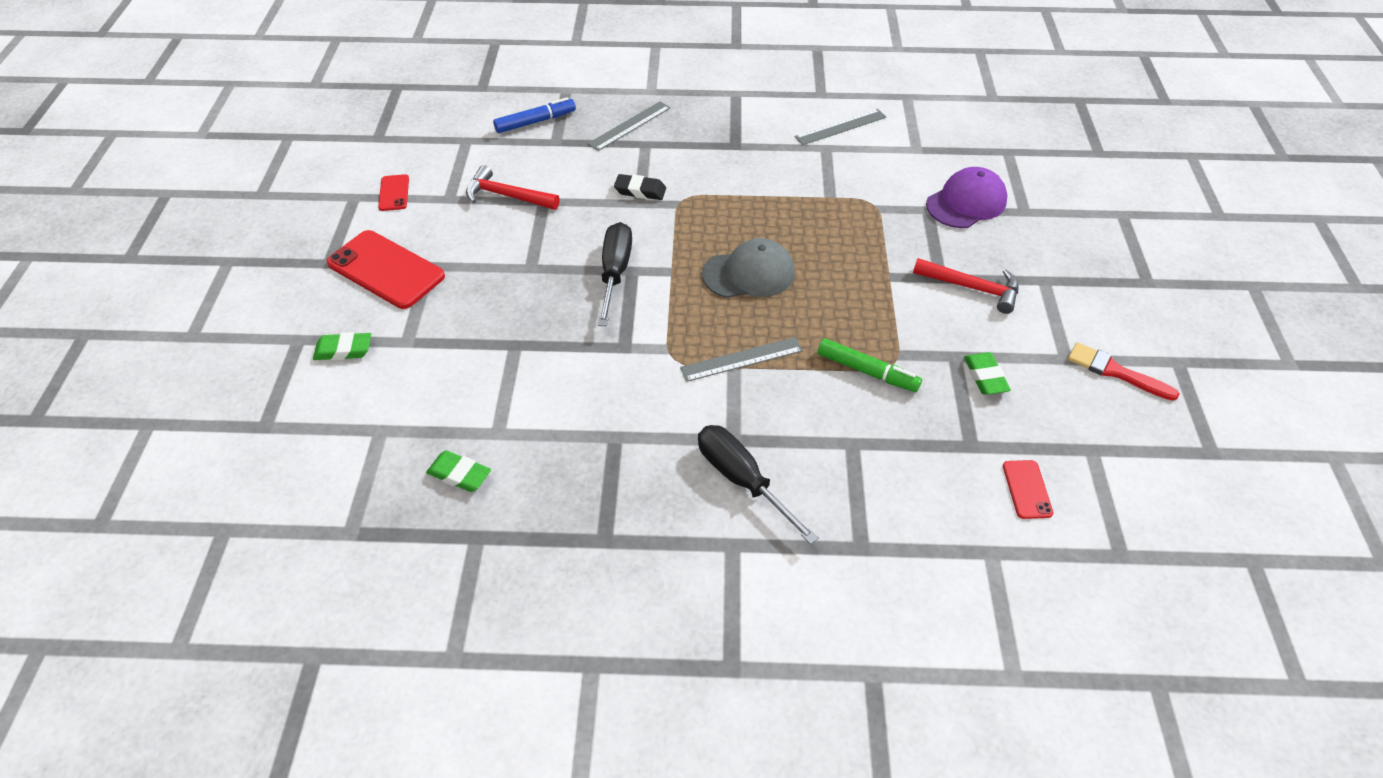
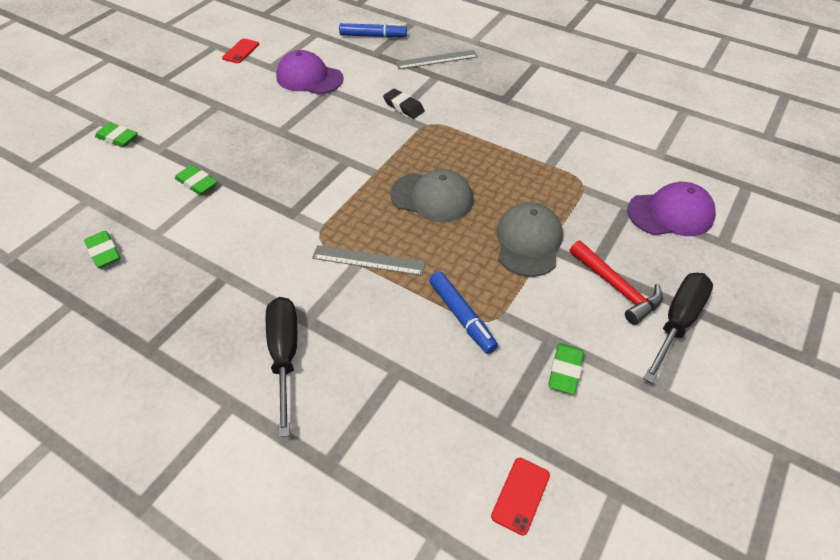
camera: 30 degrees right, 0 degrees up
(386, 270) = (190, 97): red phone -> none
(491, 360) = (197, 183): none -> green eraser
(507, 196) = (309, 78): red hammer -> purple cap
(615, 273) = (333, 157): black screwdriver -> black screwdriver (677, 322)
(840, 127) = (604, 114): grey ruler -> none
(867, 371) = (461, 316): green marker -> blue marker
(870, 279) = (528, 242): none -> grey cap
(1115, 372) = (704, 429): red brush -> none

